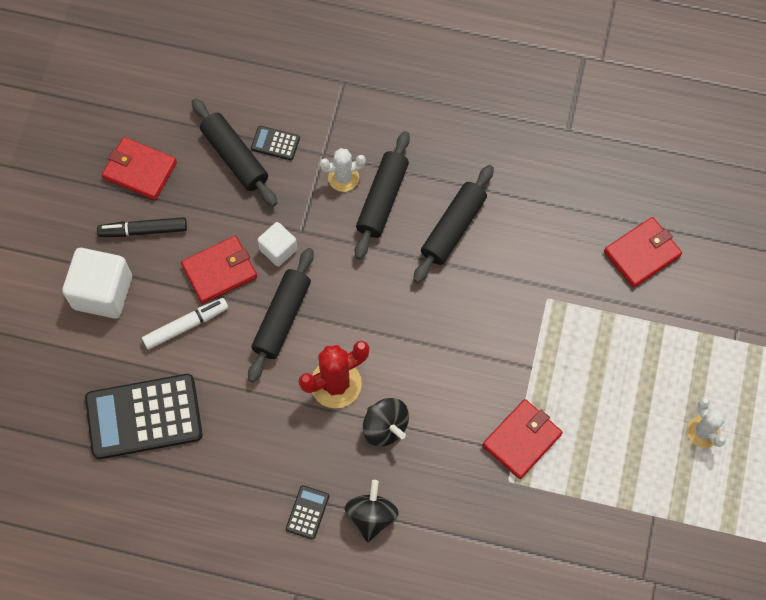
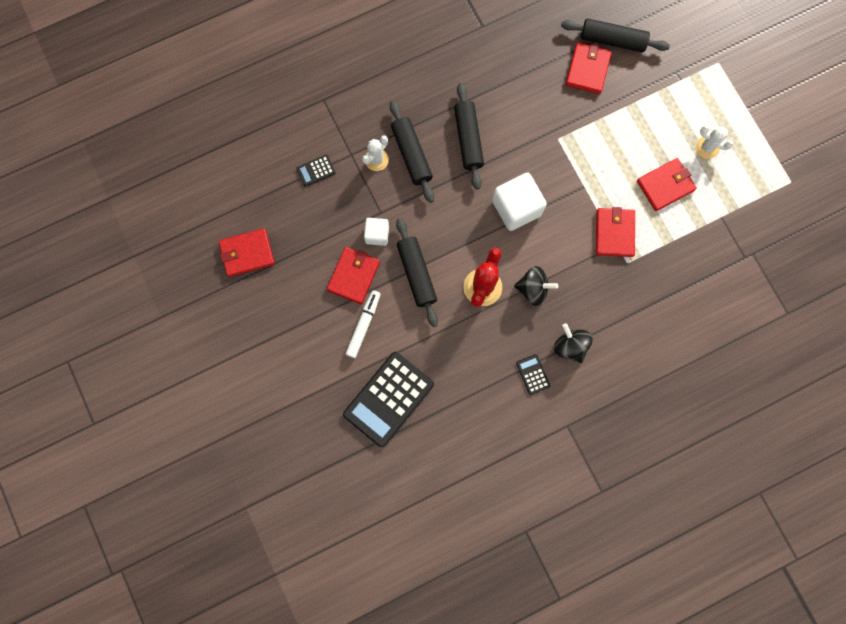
camera: 40 degrees left, 10 degrees up
(102, 292) = (294, 346): white cube -> white cube (516, 208)
(143, 230) = (284, 289): black marker -> none
(235, 157) = (299, 199): black rolling pin -> black rolling pin (612, 40)
(621, 435) = (665, 185): none -> red wallet

